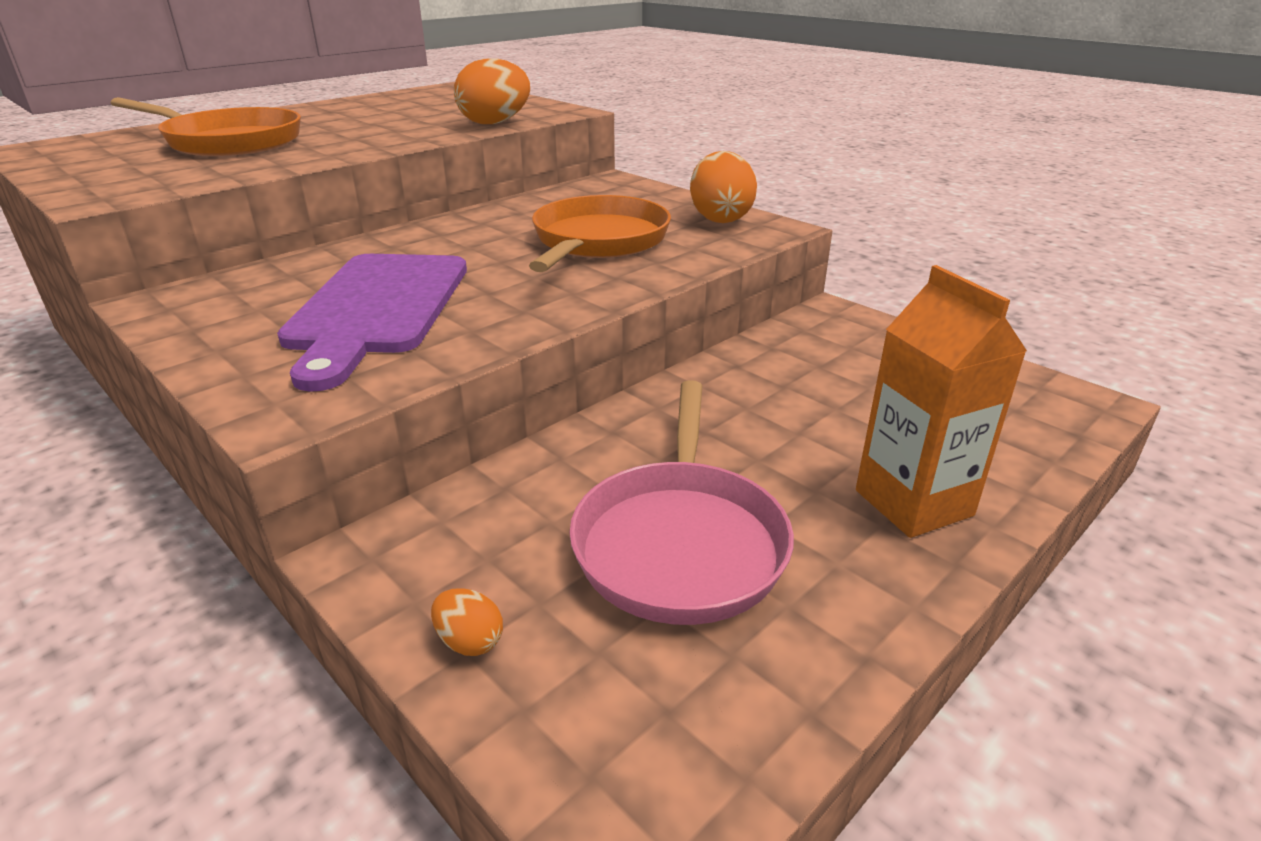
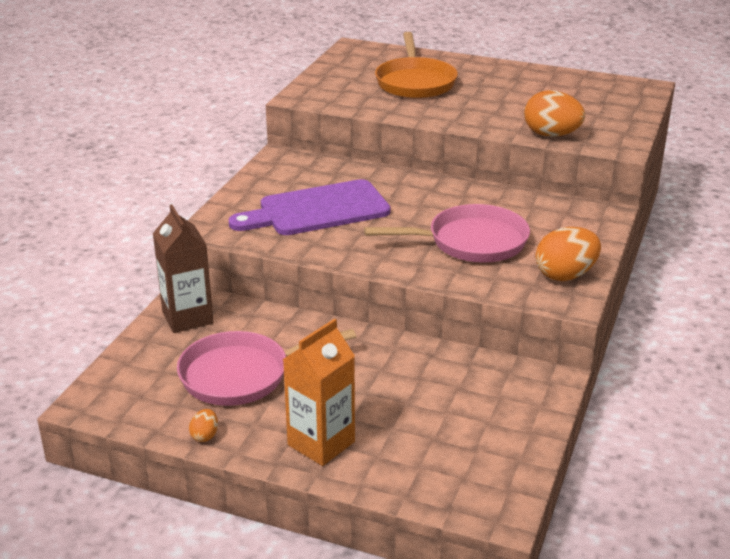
camera: 65 degrees right, 0 degrees up
(436, 568) = (187, 317): none -> brown carton
(469, 641) = (152, 340): orange egg -> orange egg (205, 436)
(598, 241) = (471, 242): orange pan -> pink pan

